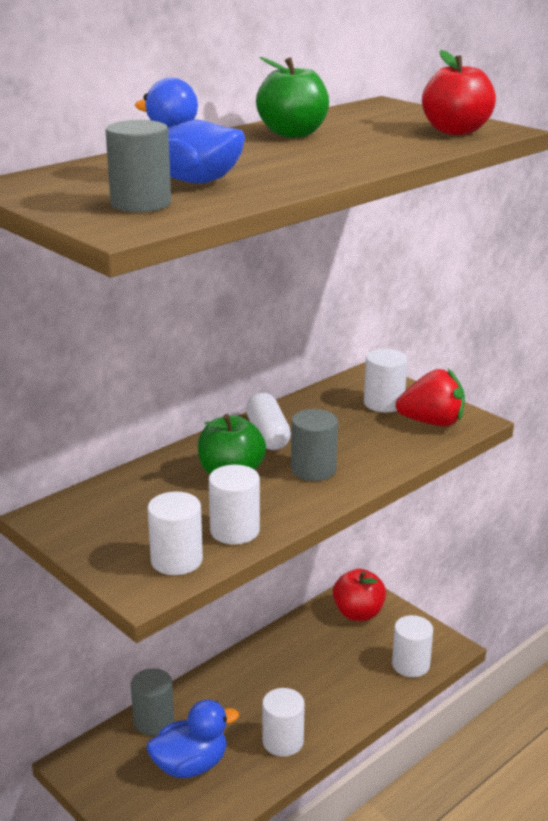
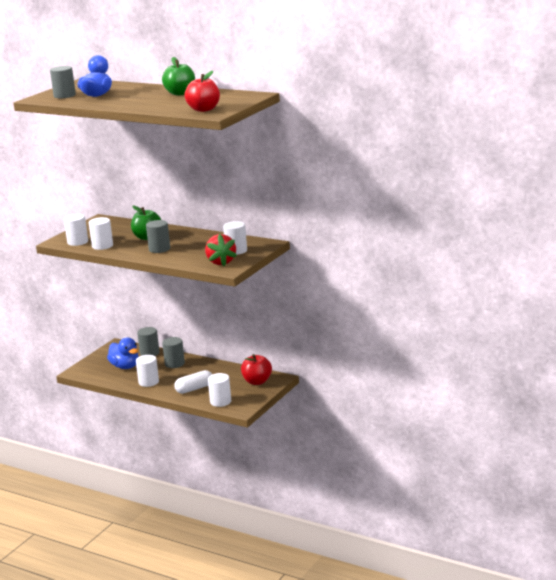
camera: 75 degrees right, 5 degrees down
(225, 695) = (174, 364): none -> grey cylinder
(267, 435) = (187, 236): white capsule -> white capsule (194, 389)

